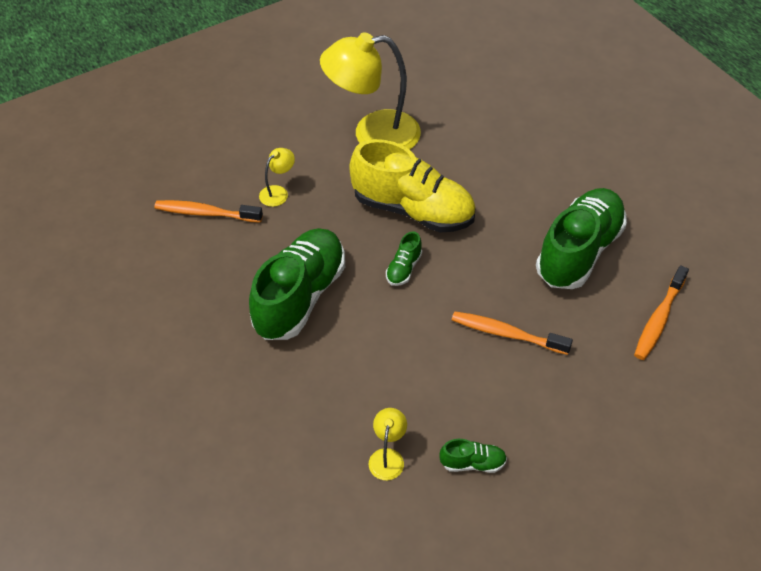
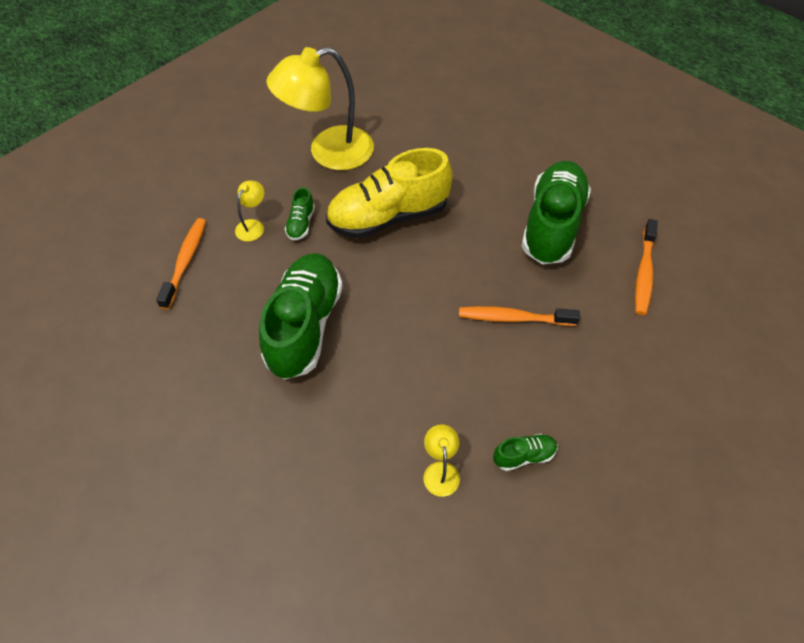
camera: 15 degrees left, 5 degrees up
(205, 213) = (185, 261): orange toothbrush -> orange toothbrush turned 105 degrees clockwise
(404, 268) = (397, 275): green shoe -> green shoe (301, 224)
(413, 210) = (388, 217): yellow shoe -> yellow shoe turned 150 degrees clockwise

